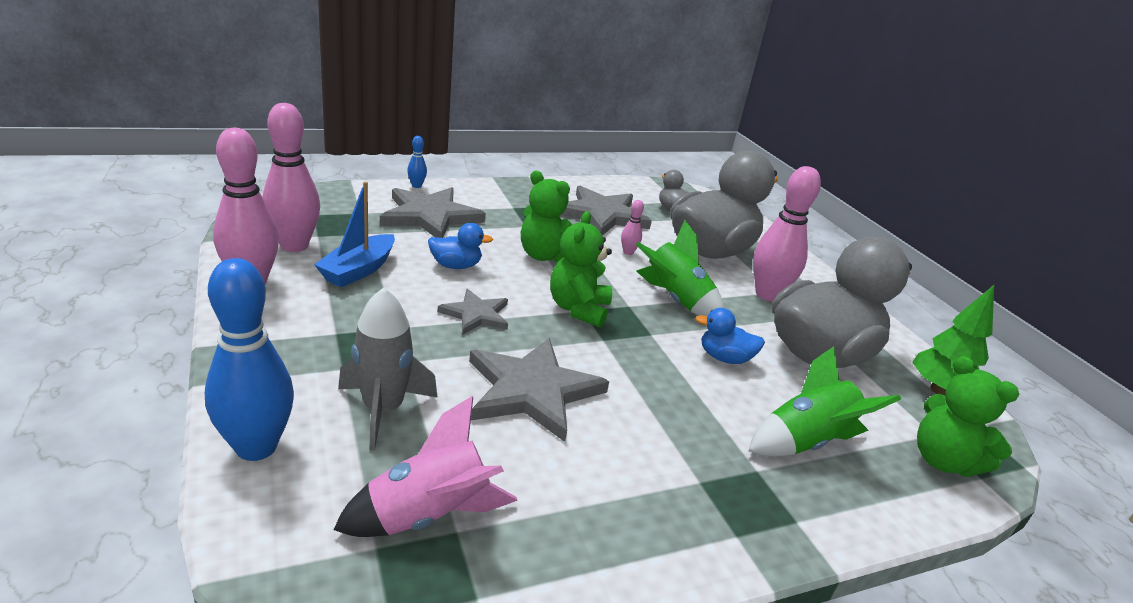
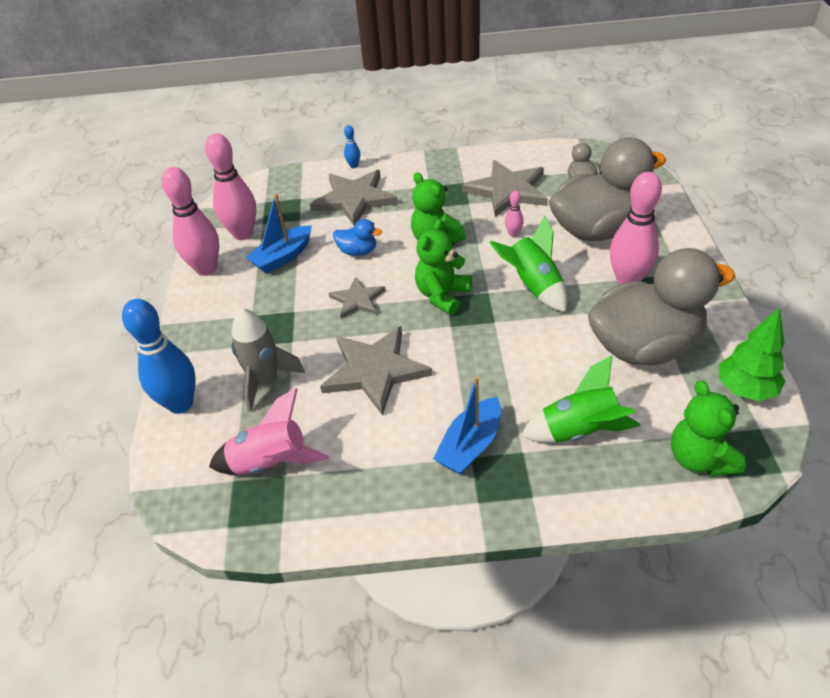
camera: 25 degrees right, 15 degrees up
(692, 468) = (470, 445): none -> blue boat
(724, 358) = (549, 347): blue duck -> none

